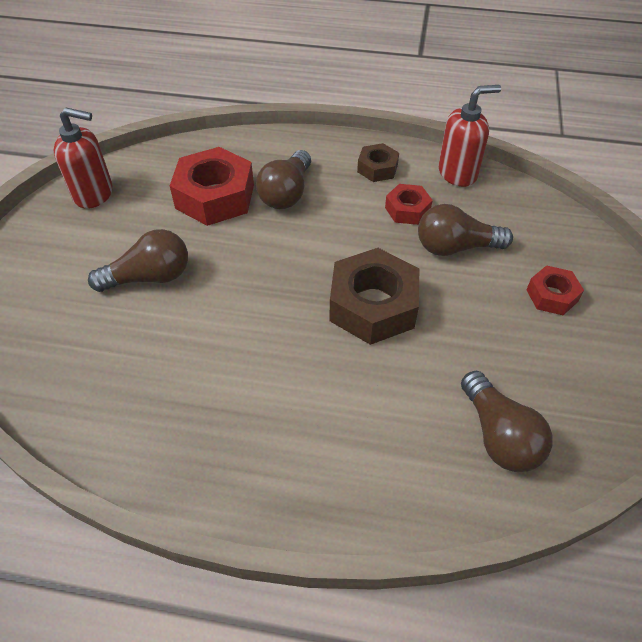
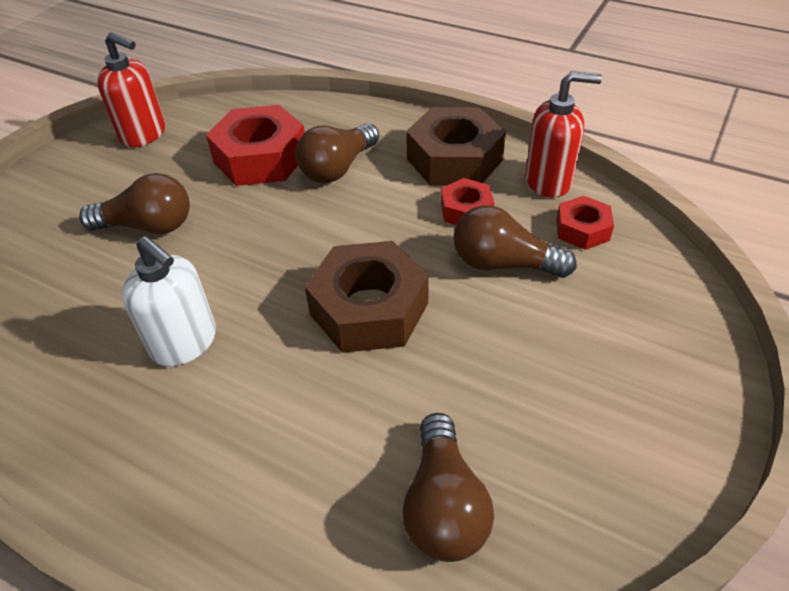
camera: 20 degrees right, 5 degrees down
(240, 368) = (185, 343): none -> white soap dispenser
(377, 168) = (454, 159): brown nut -> brown nut, size x1.87
(551, 295) = (600, 348): red nut -> red nut (582, 229)

